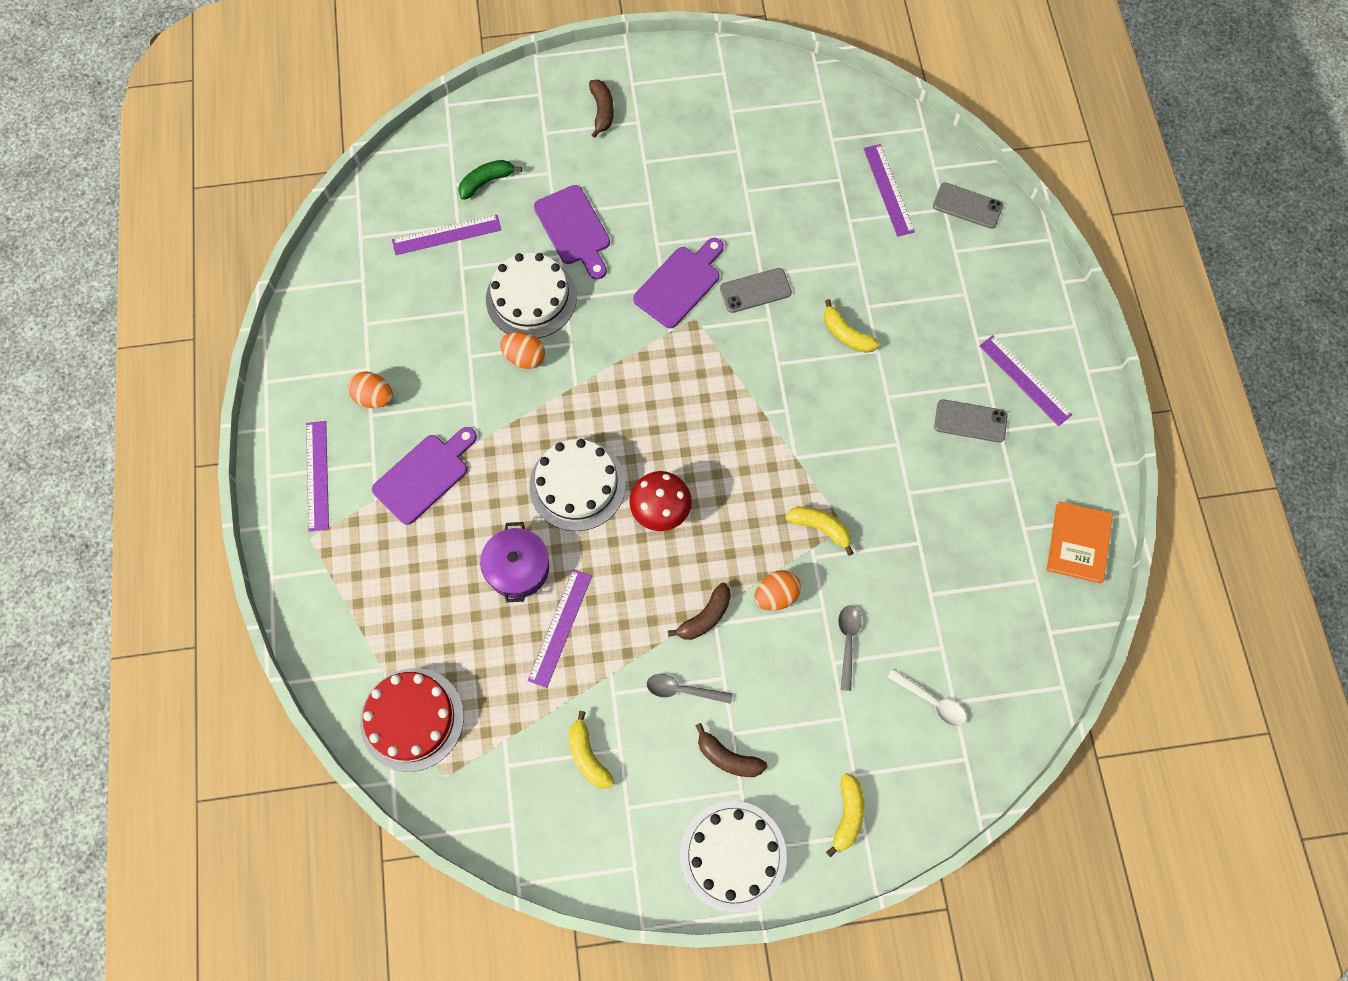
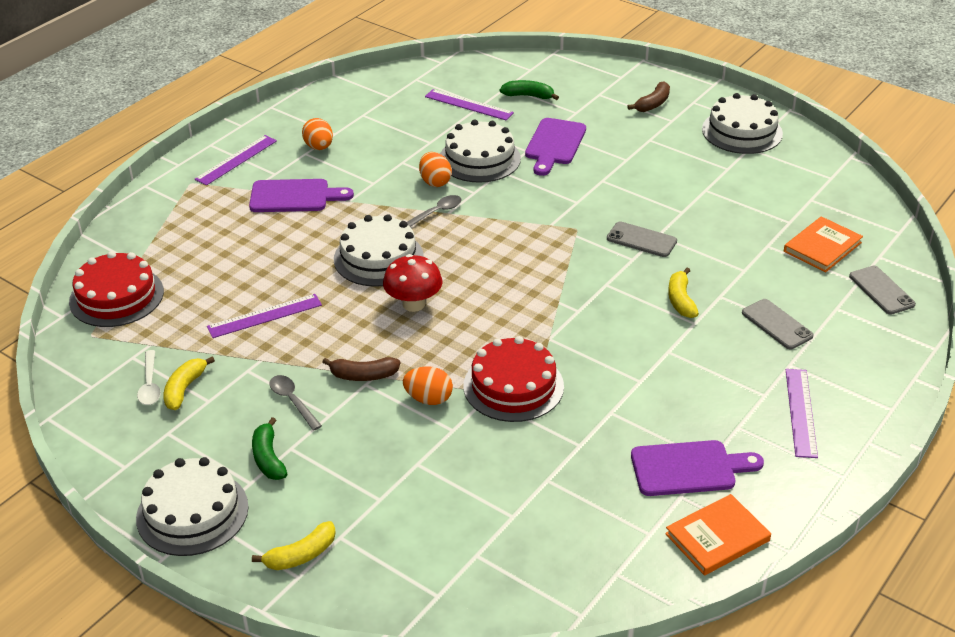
camera: 45 degrees right, 30 degrees down
(517, 568) = (283, 271): purple pot -> none
(680, 284) = (590, 207): purple cutting board -> purple cutting board (689, 468)
(706, 93) = (742, 131): none -> white cake
(727, 757) = (268, 458): brown banana -> green banana
(820, 528) = (513, 386): yellow banana -> red cake
(847, 642) = (444, 460): grey spoon -> grey spoon (436, 213)
(888, 190) = (822, 247): purple ruler -> orange book
(932, 702) = (458, 541): white spoon -> white spoon (150, 385)
(970, 421) = (719, 406): grey phone -> grey phone (777, 324)

